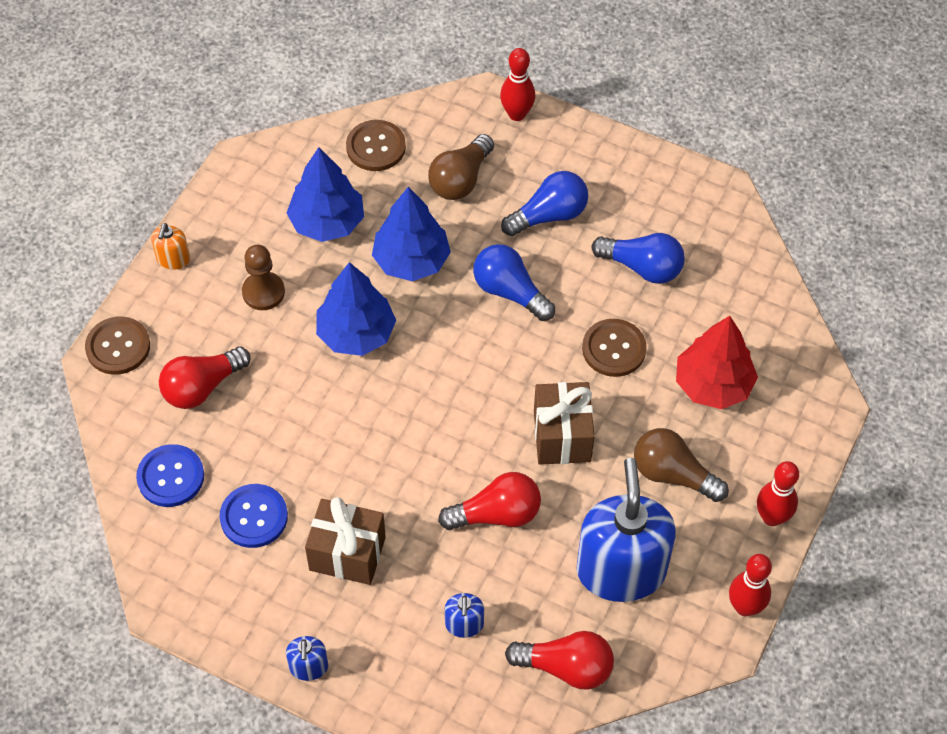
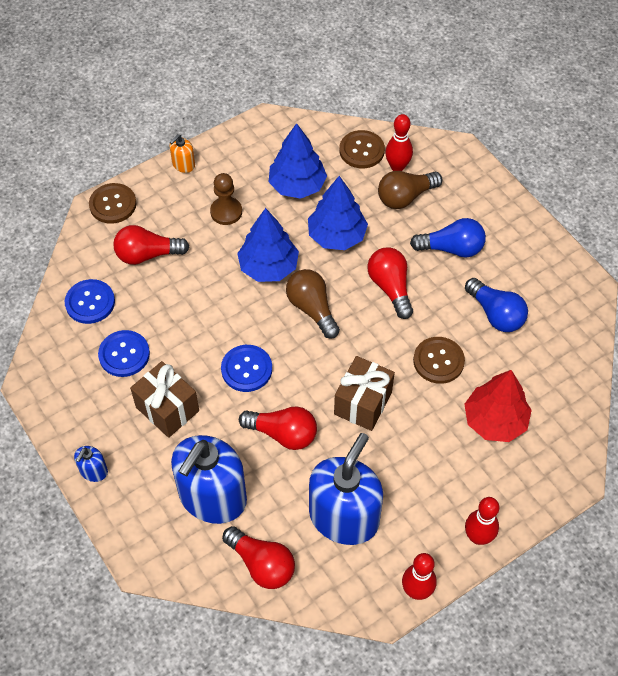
camera: 30 degrees right, 0 degrees up
(408, 463) = (246, 369): none -> blue button
(464, 624) = (212, 497): blue soap dispenser -> blue soap dispenser, size x2.37
(510, 292) = (390, 287): blue light bulb -> red light bulb
(517, 114) = (473, 170): red bowling pin -> red bowling pin (397, 167)
(673, 474) = (424, 469): brown light bulb -> brown light bulb (312, 309)

